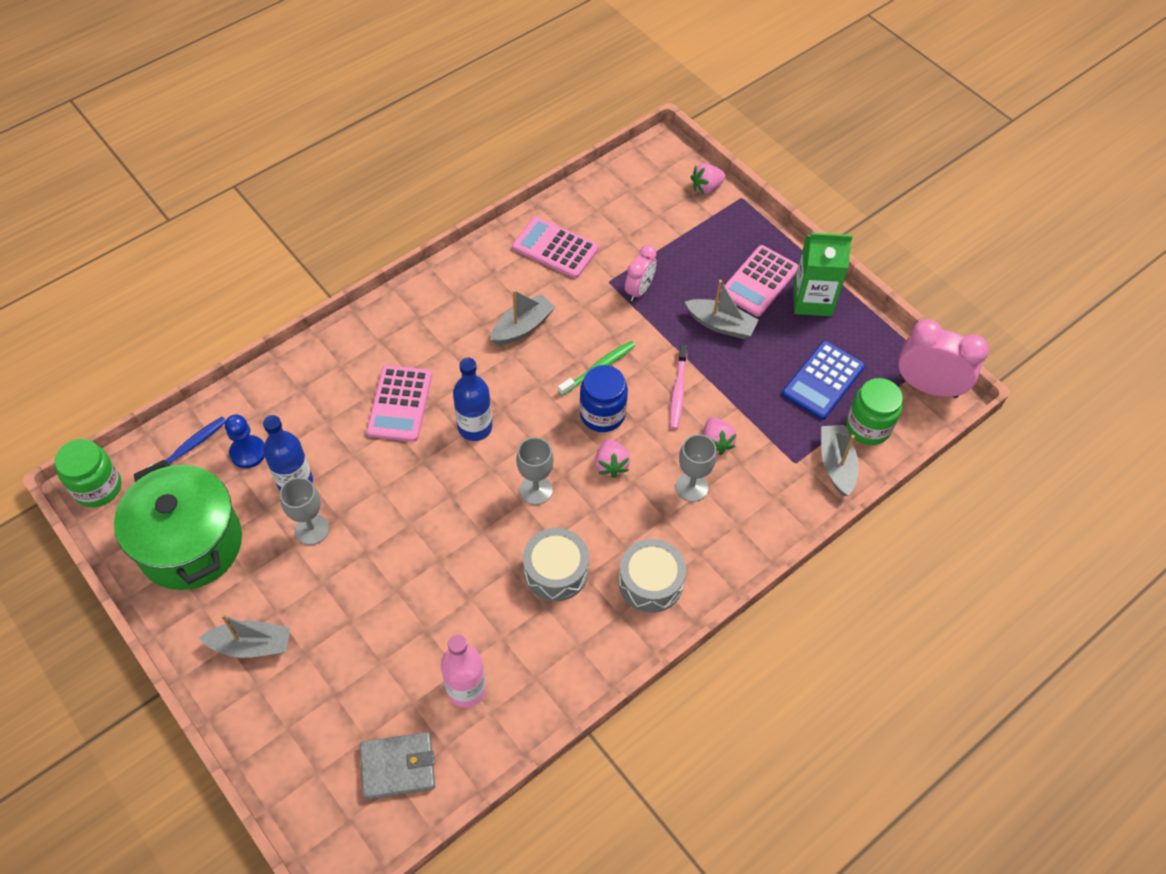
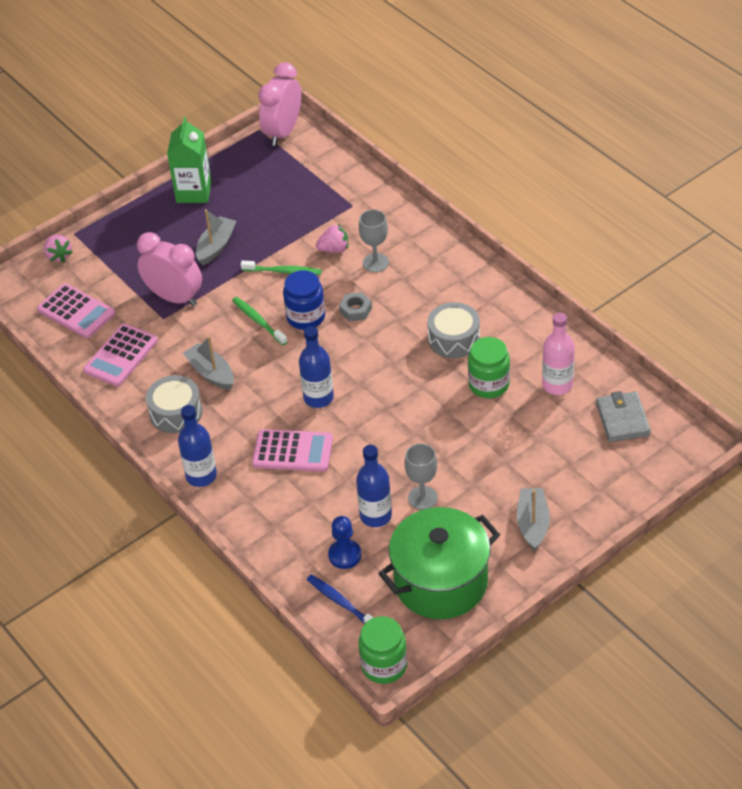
camera: 85 degrees left, 10 degrees down
(379, 323) = (201, 476): none -> blue bottle
(536, 490) = (380, 355): grey goblet -> none
(611, 465) = (355, 310): pink strawberry -> grey nut
(639, 290) = (174, 297): pink clock -> pink clock, size x1.68
(650, 582) = (460, 284): grey drum -> grey drum (176, 413)
(678, 391) = (283, 271): pink toothbrush -> green toothbrush
(759, 281) = (171, 223): pink calculator -> pink calculator (76, 311)
(823, 380) = (275, 188): blue calculator -> none
(836, 464) = (354, 183): grey boat -> none
(868, 427) = (319, 165): green jar -> green jar (489, 384)

